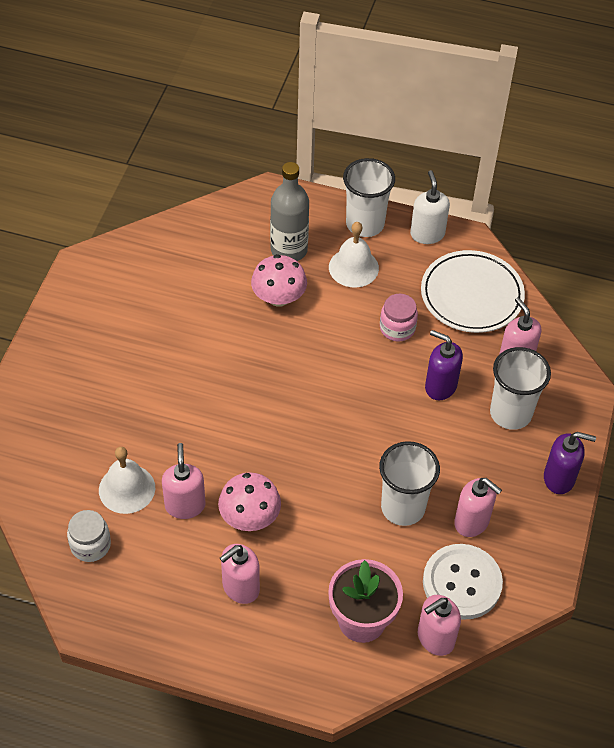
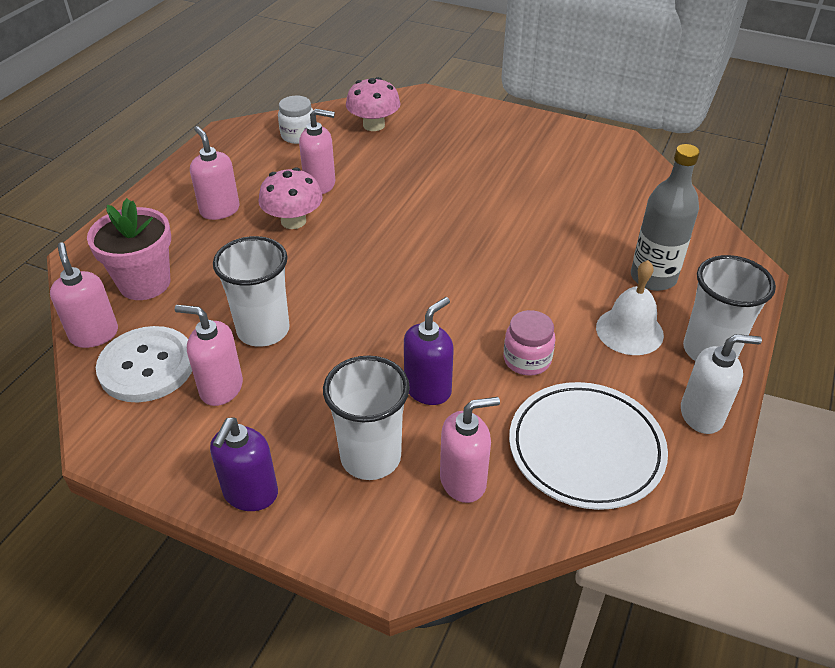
camera: 100 degrees right, 10 degrees down
(127, 489) = (349, 155): white bell -> none
(279, 297) = (577, 263): pink mushroom -> pink mushroom (374, 125)
(472, 522) = (221, 388): pink soap dispenser -> pink soap dispenser turned 60 degrees clockwise

